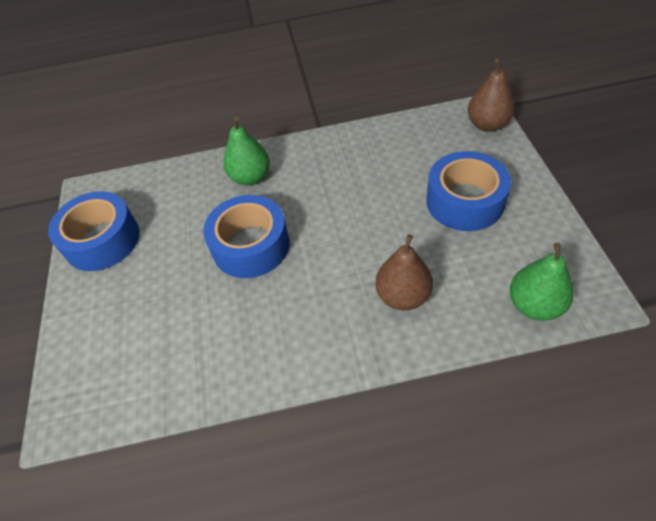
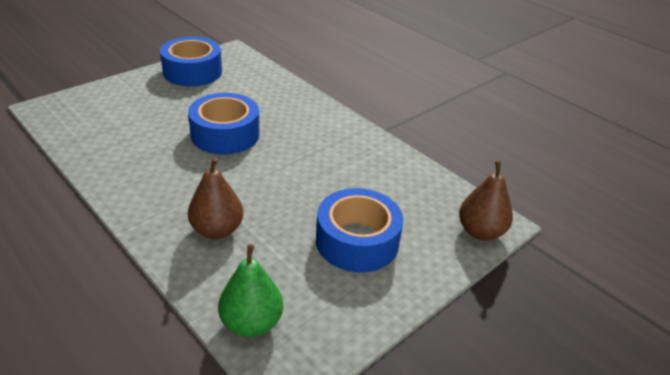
camera: 50 degrees right, 15 degrees down
(250, 177) = (296, 112): green pear -> none

